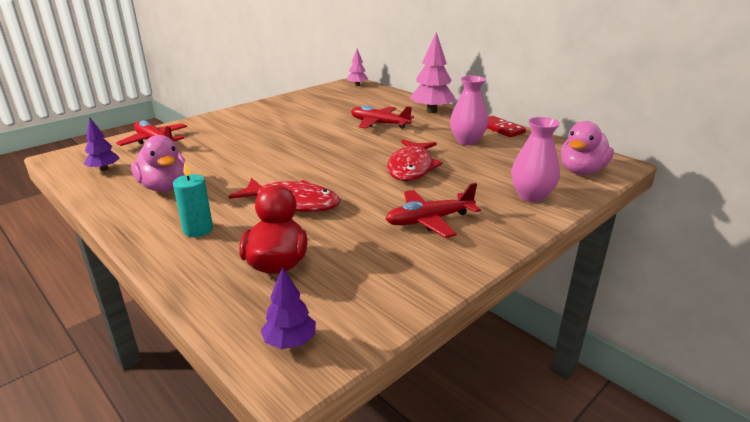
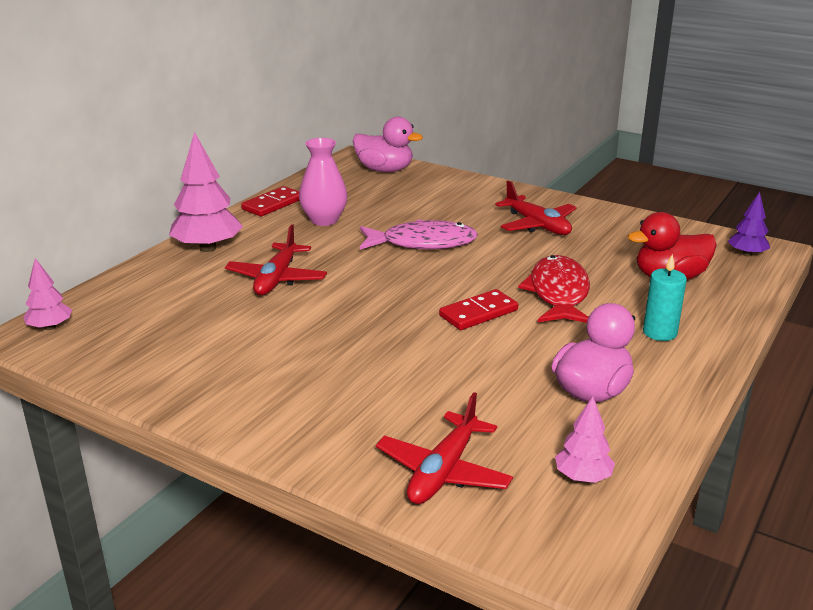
camera: 105 degrees left, 0 degrees up
(104, 169) = (583, 477): purple tree -> pink tree
(289, 170) = (478, 313): none -> red domino
(411, 167) = (423, 243): red fish -> pink fish
(531, 196) = (455, 189): pink vase -> none

